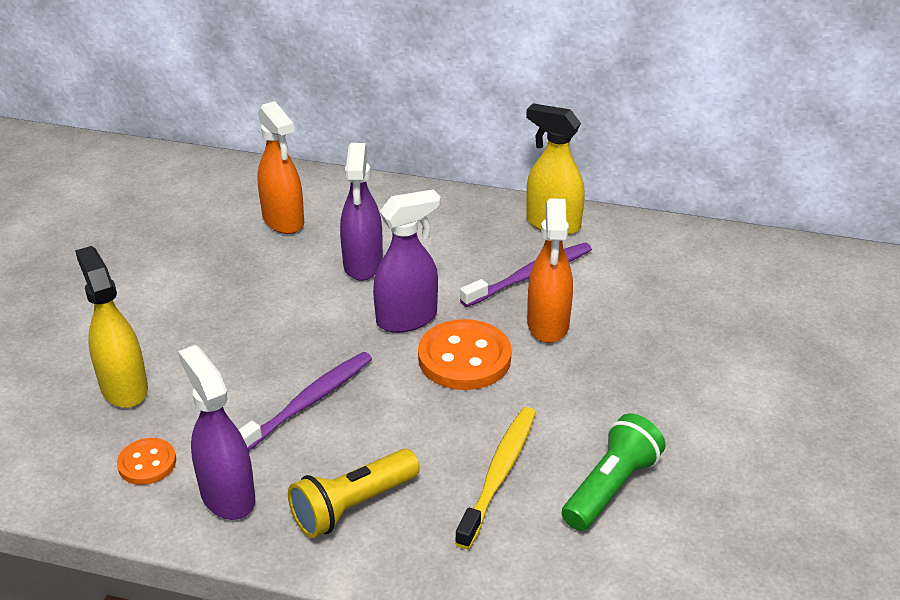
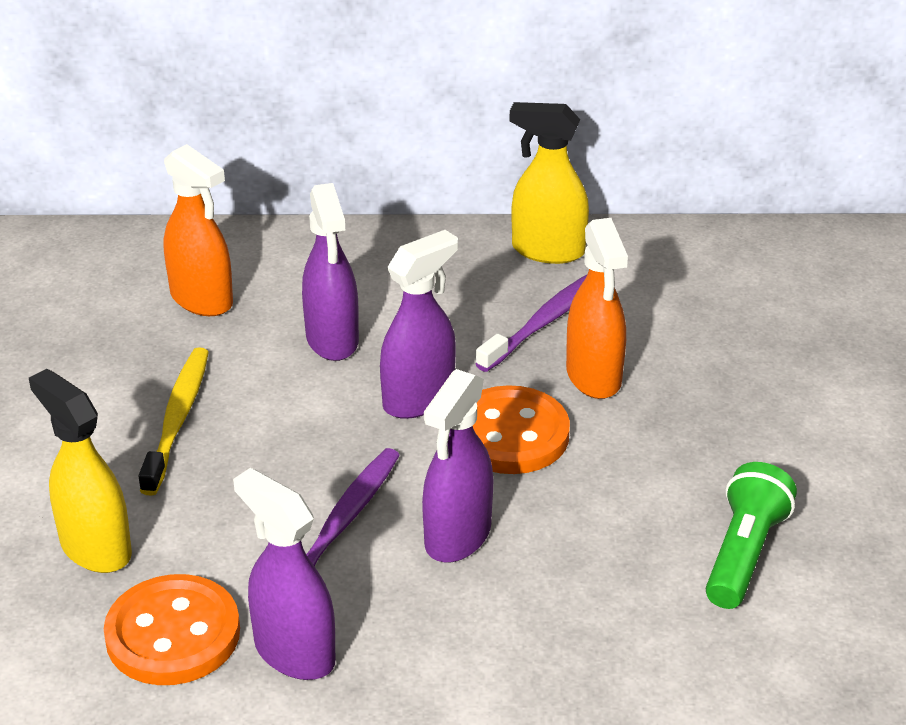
camera: 15 degrees left, 0 degrees up
(147, 463) = (173, 634): orange button -> orange button, size x1.81
(353, 506) = (453, 634): yellow flashlight -> none
(389, 429) = (457, 536): none -> purple spray bottle
(499, 474) = (610, 564): yellow toothbrush -> yellow toothbrush (177, 419)

